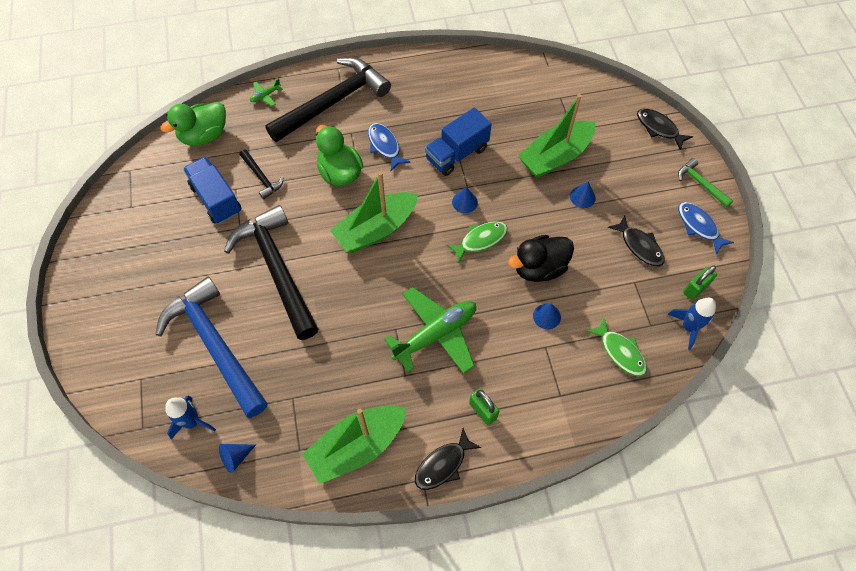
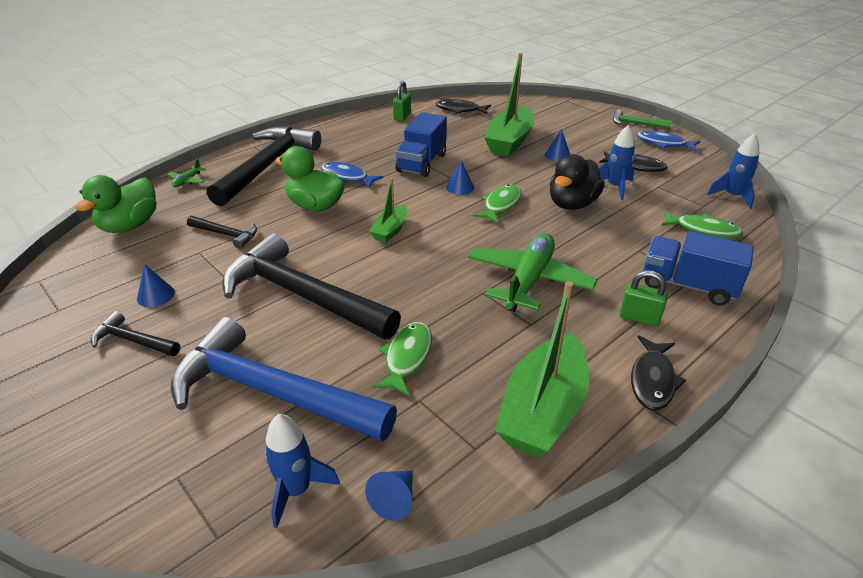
camera: 30 degrees left, 25 degrees down
(160, 259) = (133, 340): none -> black hammer
(216, 199) = (179, 267): blue truck -> blue truck (688, 285)
(307, 360) = (407, 357): none -> green fish
(376, 229) = (390, 230): green boat -> green boat, size x0.53
(546, 316) = (615, 230): blue cone -> blue cone (155, 295)
(594, 264) = (615, 187): none -> blue rocket
(659, 128) = (570, 107): black fish -> black fish (460, 110)
(695, 289) = (707, 175): green padlock -> green padlock (402, 117)

